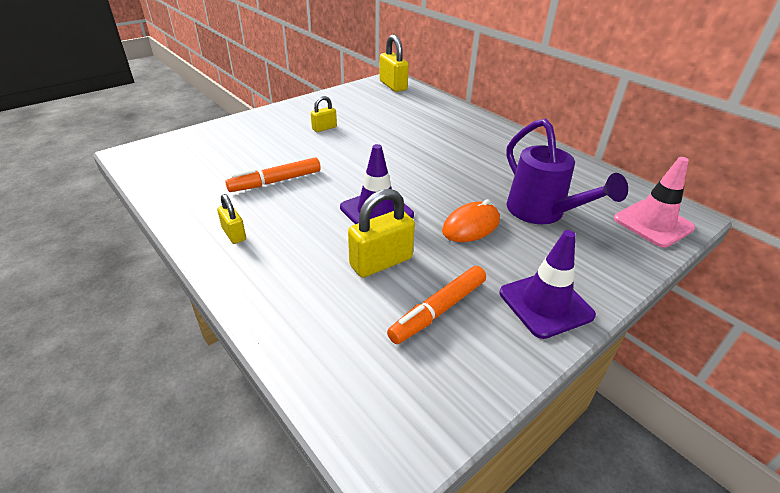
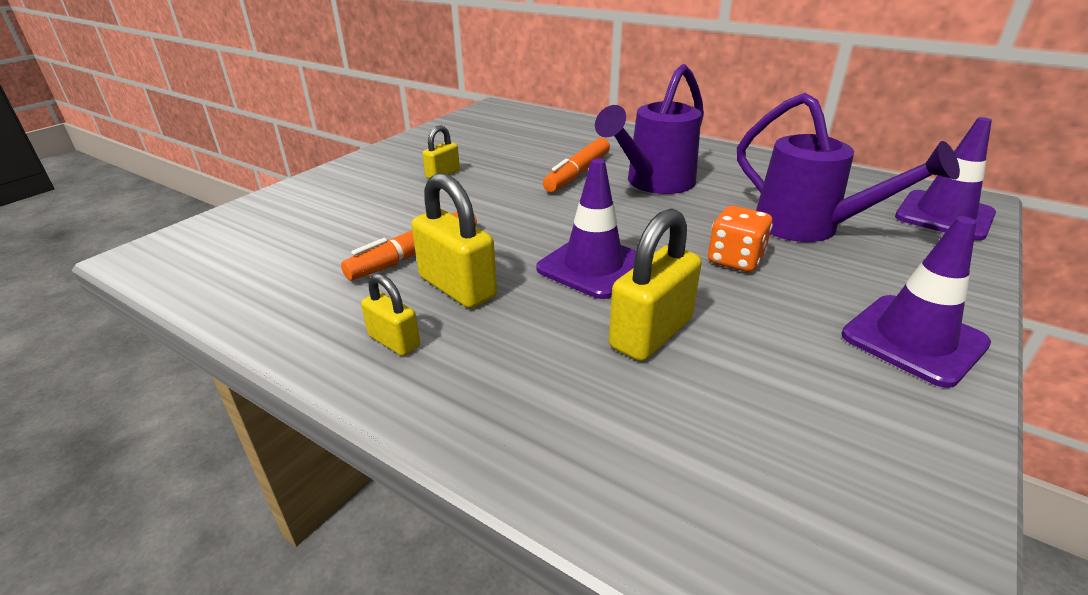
camera: 15 degrees left, 5 degrees down
(393, 86) = (503, 113): yellow padlock -> yellow padlock (457, 287)
(438, 310) = (784, 383): orange marker -> orange marker (577, 173)
(458, 160) = (653, 184): none -> purple watering can
(471, 226) = (735, 260): orange mouse -> orange dice
(653, 223) = (944, 215): pink traffic cone -> purple traffic cone

